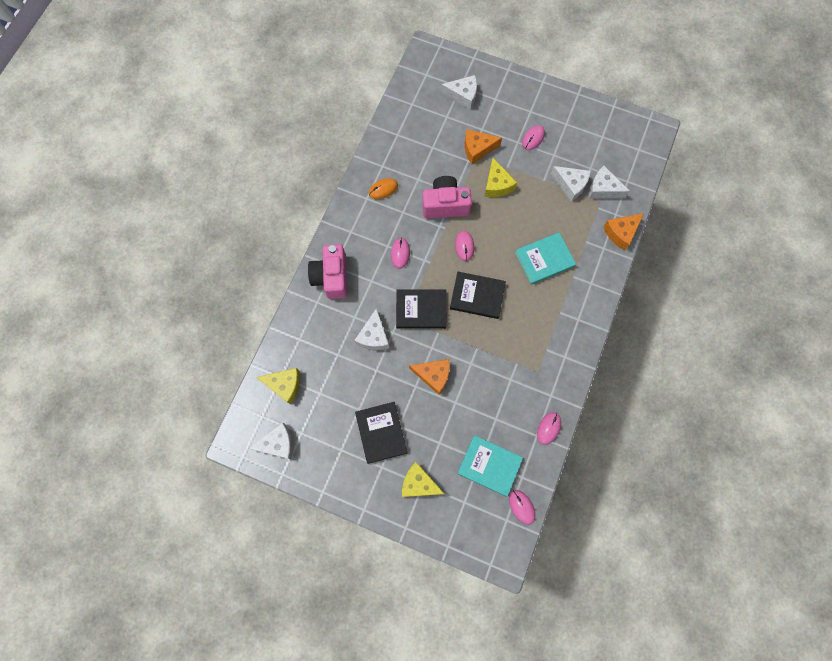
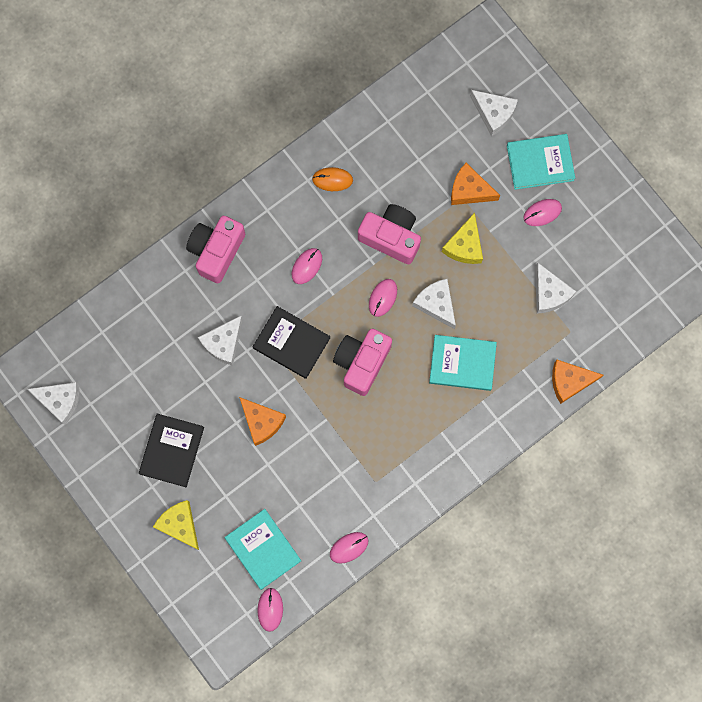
camera: 30 degrees right, 5 degrees up
(284, 385) = (100, 343): yellow cheese -> none
(477, 296) = (362, 362): black book -> pink camera
(511, 109) = (540, 162): none -> turquoise book
(603, 189) = (583, 319): white cheese -> white cheese (436, 304)

